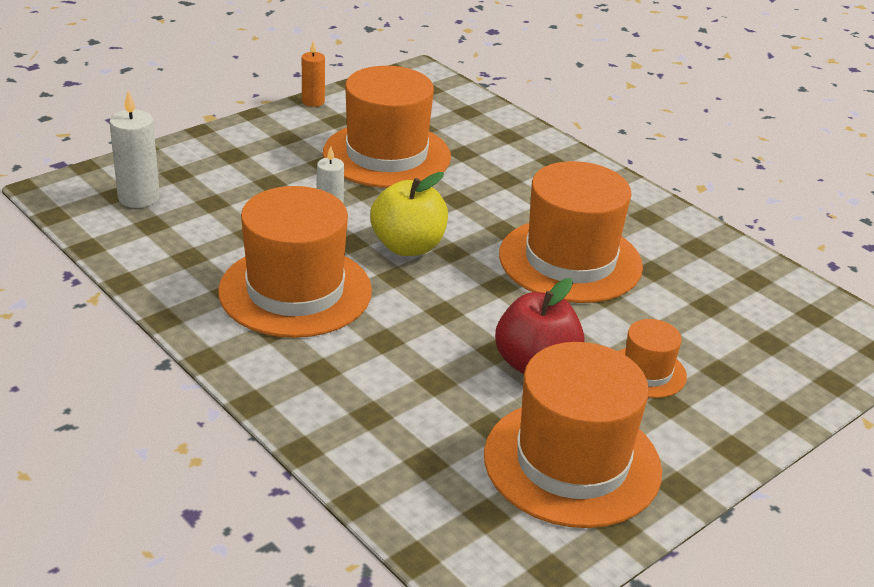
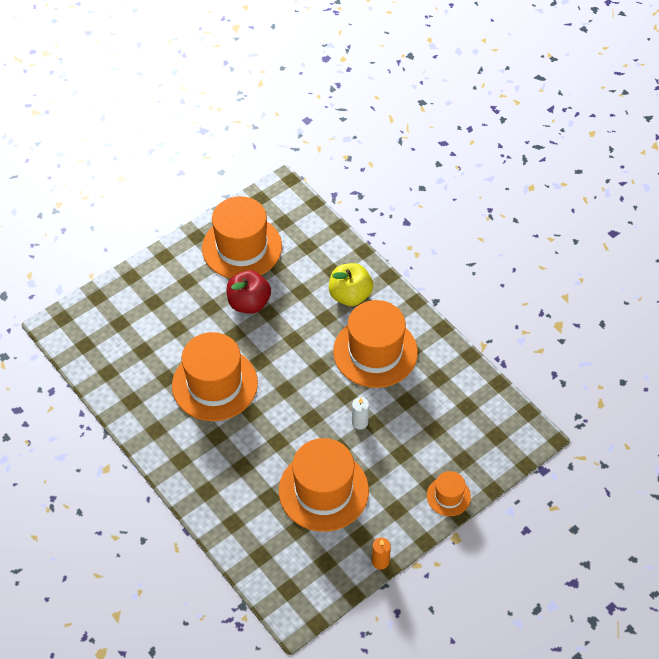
camera: 175 degrees left, 20 degrees up
(139, 197) = (481, 432): white candle -> none
(408, 246) = (311, 392): yellow apple -> yellow apple (350, 295)
(647, 372) = (192, 300): orange hat -> orange hat (448, 496)

